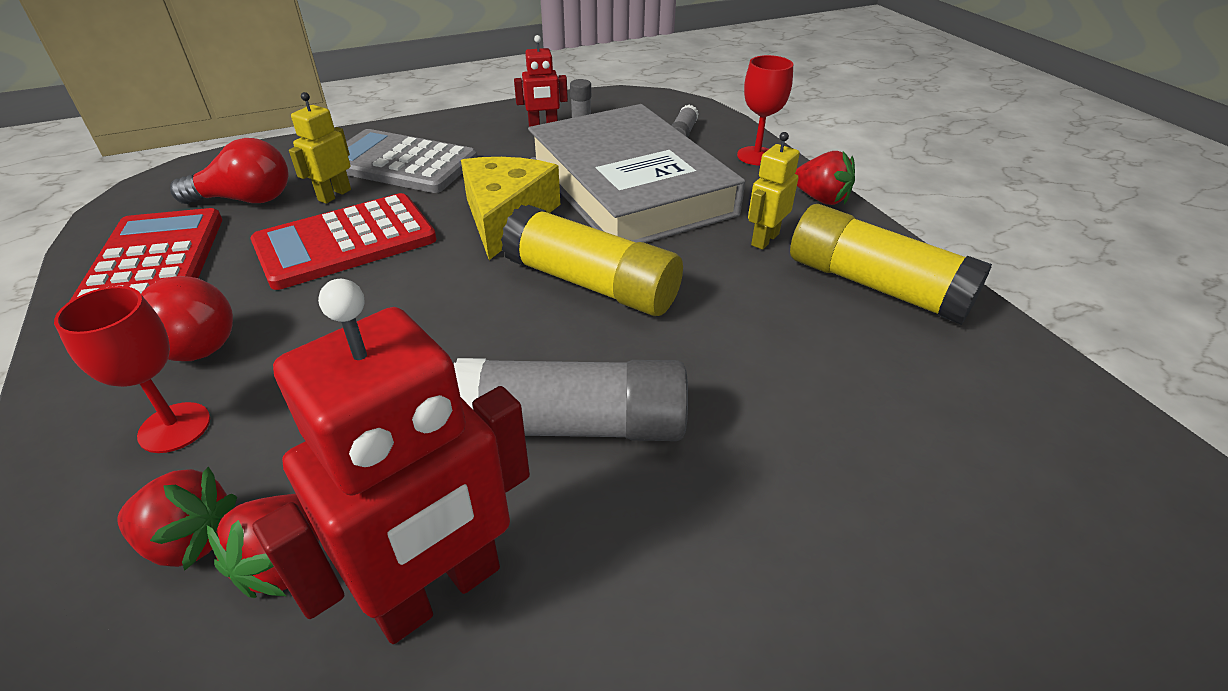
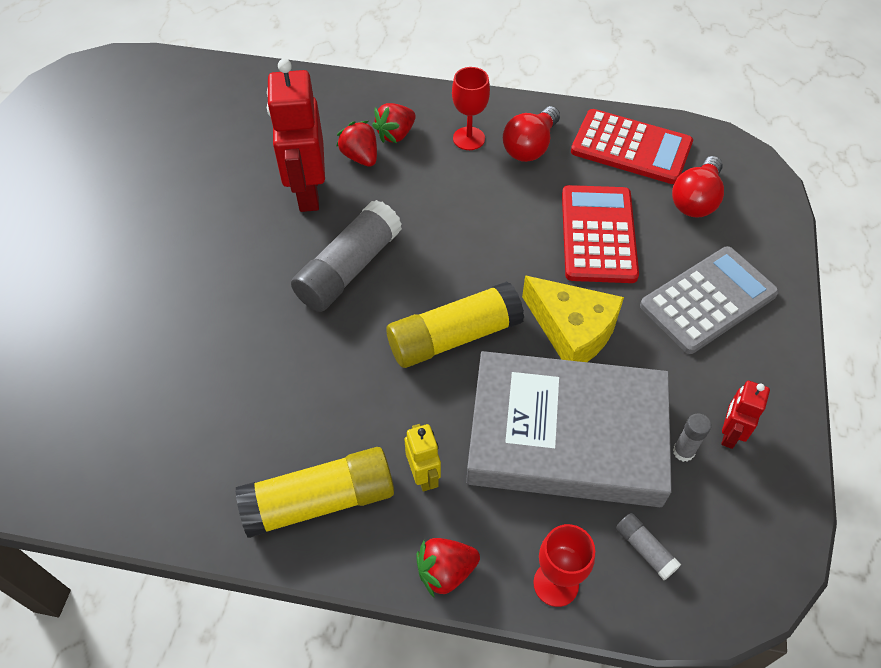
camera: 125 degrees right, 15 degrees up
(334, 195) = (674, 246): yellow robot -> none

